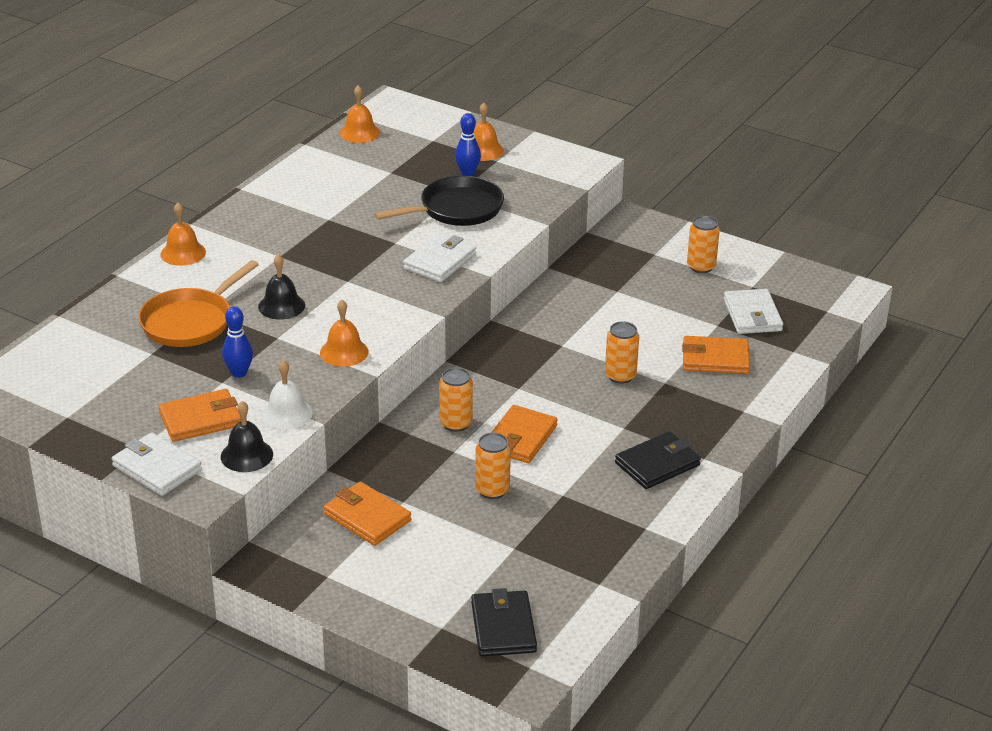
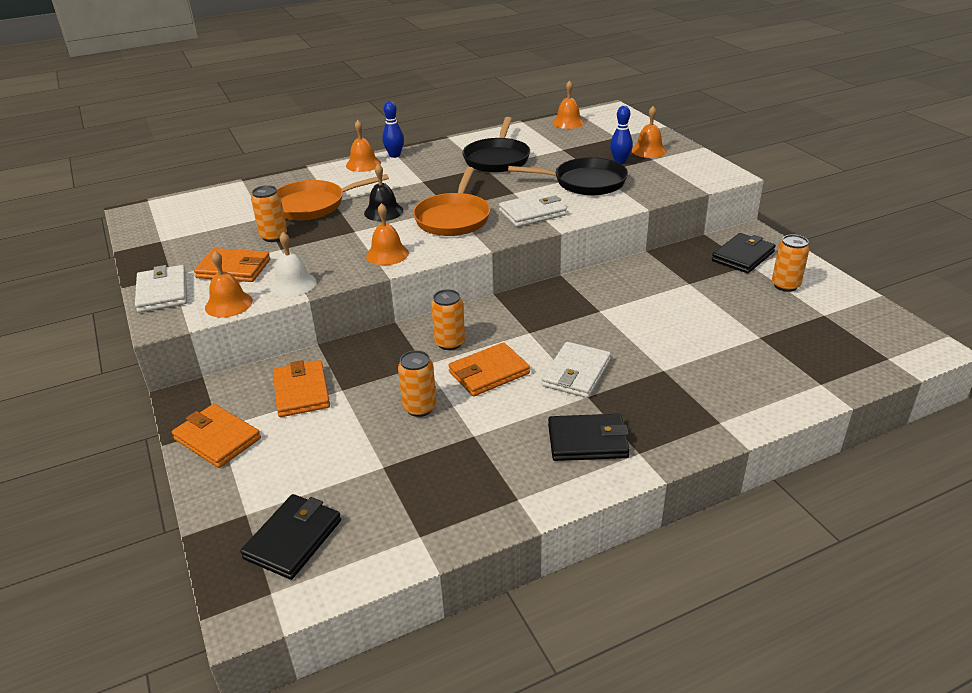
camera: 35 degrees right, 0 degrees up
(239, 373) = (299, 246): blue bowling pin -> blue bowling pin (394, 155)
(246, 455) = (228, 304): black bell -> orange bell
(331, 204) = (497, 159): none -> black pan
(365, 291) = (453, 218): none -> orange pan
(620, 376) = (627, 351): orange can -> orange can (274, 236)
(642, 246) = (743, 256): none -> black wallet
(715, 359) = (732, 365): orange wallet -> orange wallet (217, 439)
(752, 315) = (803, 339): white wallet -> white wallet (576, 373)

